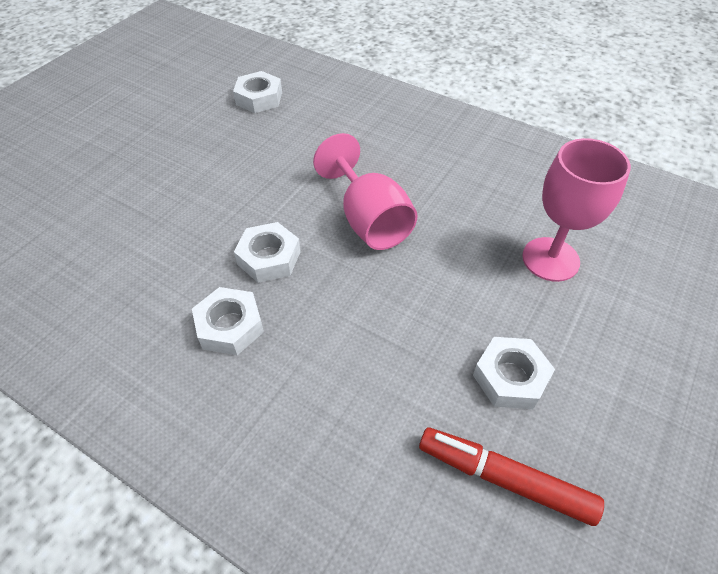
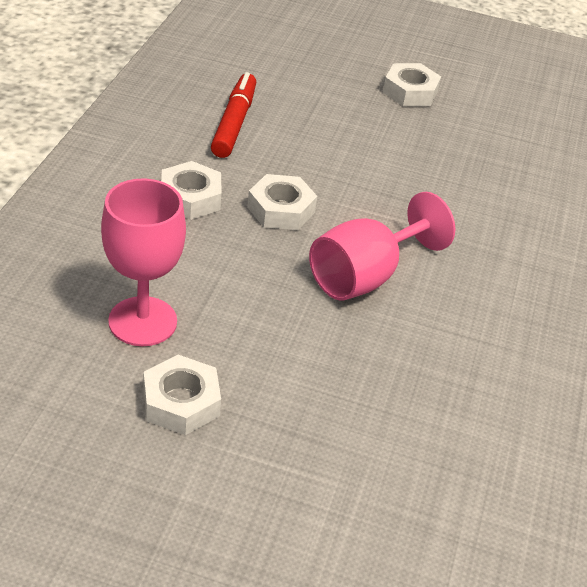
camera: 70 degrees right, 10 degrees down
(259, 98) = (526, 165): white nut -> white nut (410, 92)
(504, 478) = (65, 397): red marker -> red marker (234, 123)
(550, 259) = (367, 443): pink goblet -> pink goblet (142, 321)

